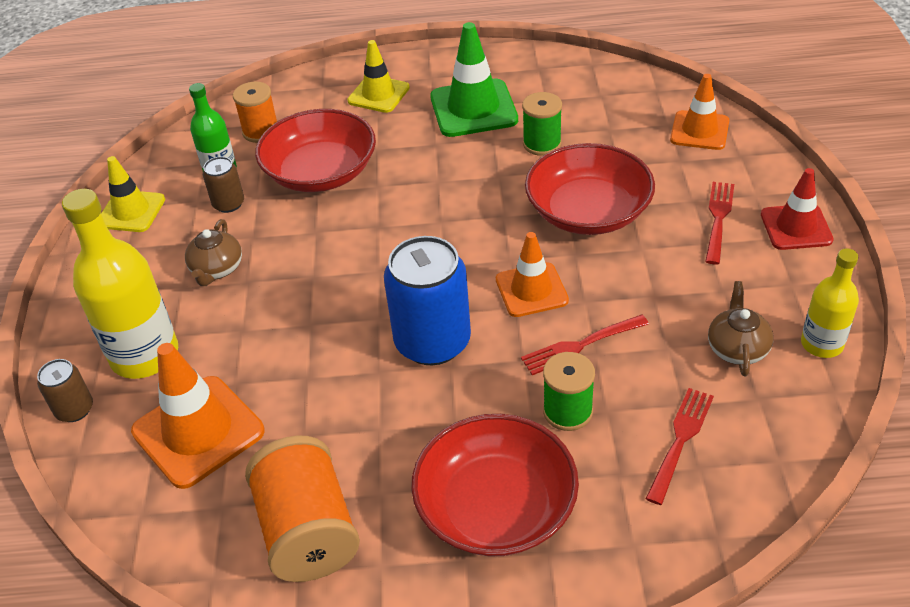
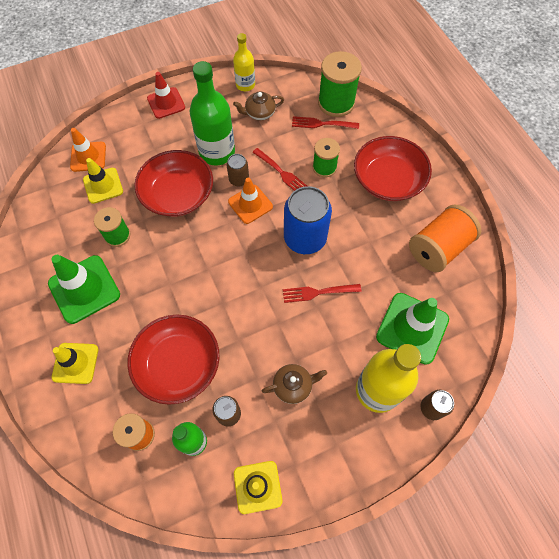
camera: 115 degrees left, 20 degrees up
(198, 431) = (412, 328): orange traffic cone -> green traffic cone
(588, 286) = (239, 179): none -> brown can
(637, 139) = (103, 185): none -> yellow traffic cone
(659, 271) = (217, 152): none -> green bottle
(718, 219) = (168, 135): red fork -> red fork (318, 292)
(734, 484) = (336, 103): none -> green spool

